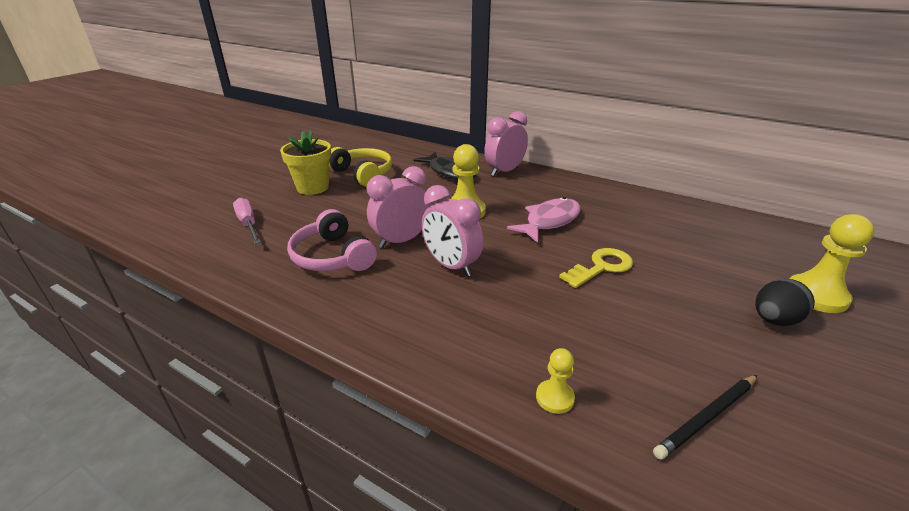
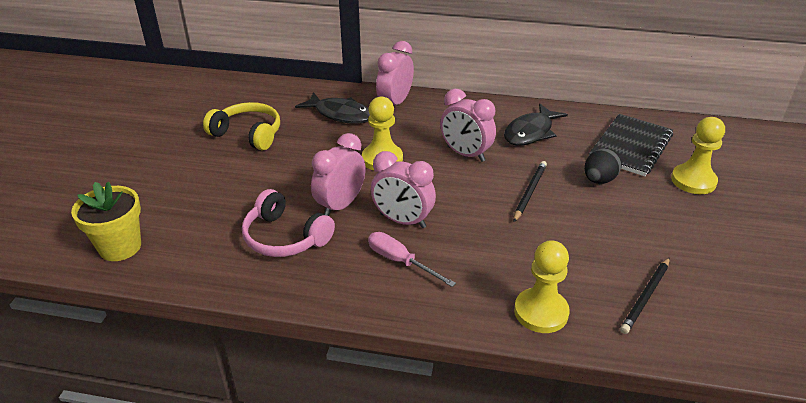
camera: 20 degrees left, 5 degrees up
(248, 224) = (168, 221): pink screwdriver -> pink screwdriver (400, 261)
(313, 187) = (204, 162): yellow flower pot -> yellow flower pot (120, 247)
(549, 221) = (465, 154): pink fish -> pink clock
(554, 398) = (541, 312): yellow pawn -> yellow pawn, size x1.81
(601, 267) = (529, 192): yellow key -> black pencil
(628, 215) = (530, 132): none -> black fish
(742, 246) = (631, 147): none -> black notebook
(774, 320) = (670, 209): black egg -> black egg (599, 180)

